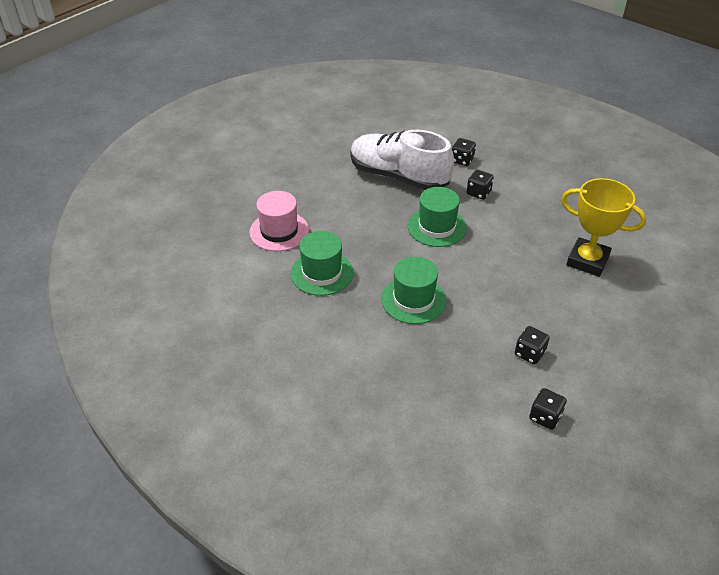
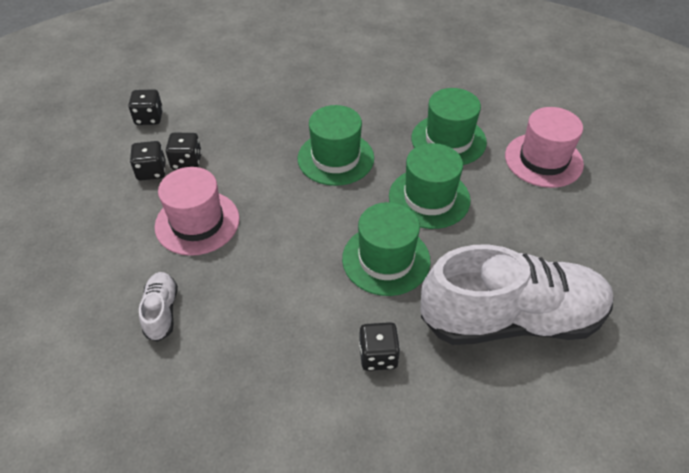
camera: 145 degrees right, 5 degrees up
(377, 245) = (429, 198): none -> green hat
(462, 160) = (457, 419): black dice -> black dice (151, 171)
(542, 302) = (197, 222): none -> pink hat
(587, 261) = (161, 312): yellow trophy -> white shoe

